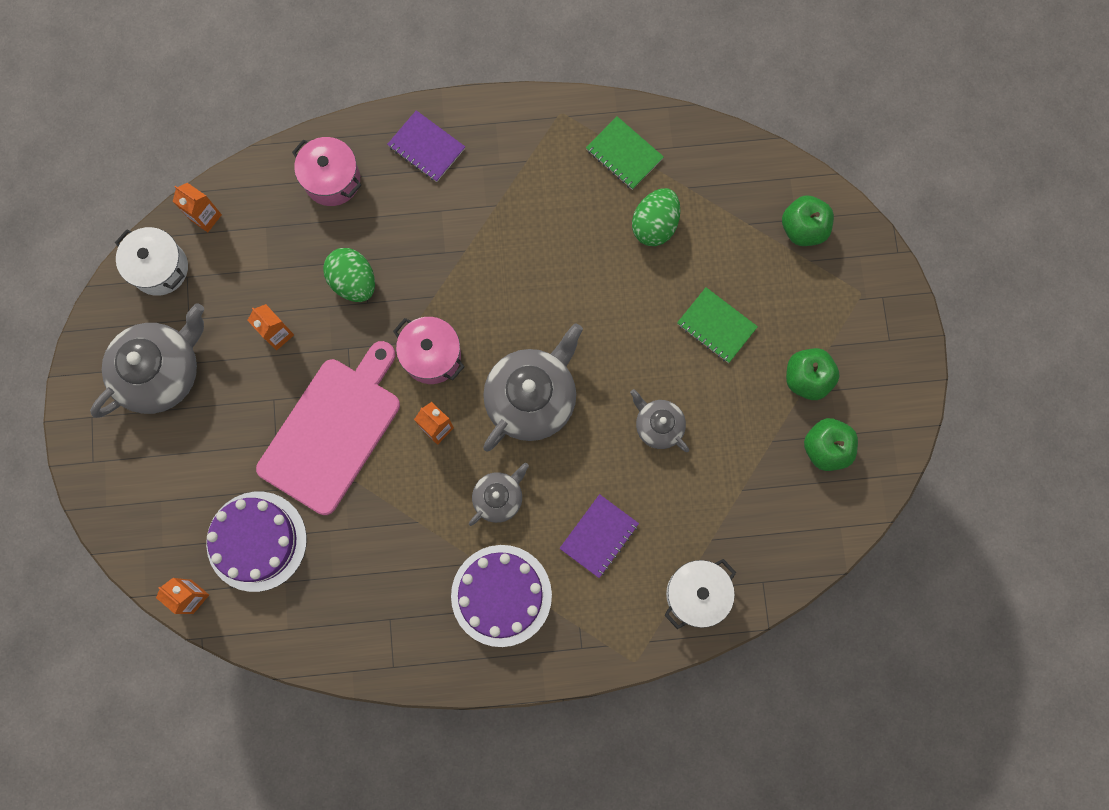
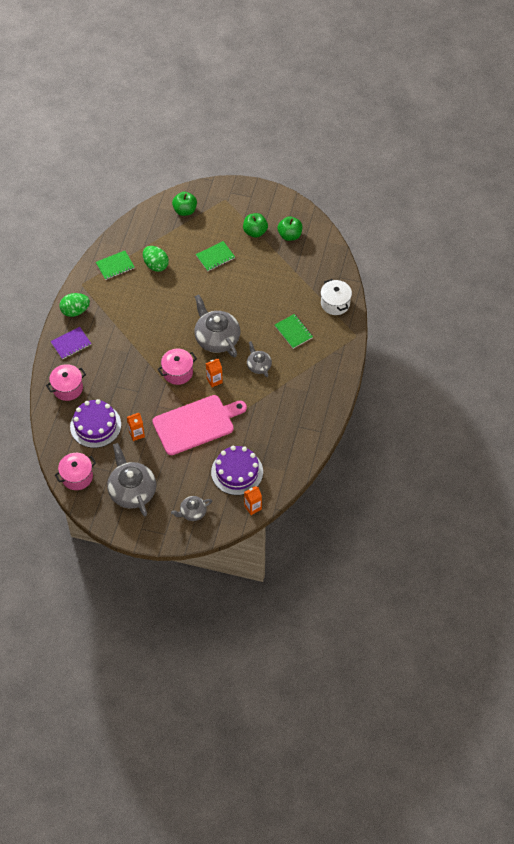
camera: 70 degrees left, 20 degrees down
(160, 268) = (77, 477): white pot -> pink pot
(206, 217) = (60, 449): orange carton -> none
(333, 430) = (196, 424): pink cutting board -> pink cutting board turned 105 degrees clockwise
(353, 282) = (125, 394): green egg -> green egg (75, 311)
(501, 595) = (305, 378): purple cake -> purple cake (95, 425)
(599, 536) = (293, 332): purple notebook -> green notebook
(658, 425) = (252, 293): grey teapot -> grey teapot (192, 512)

